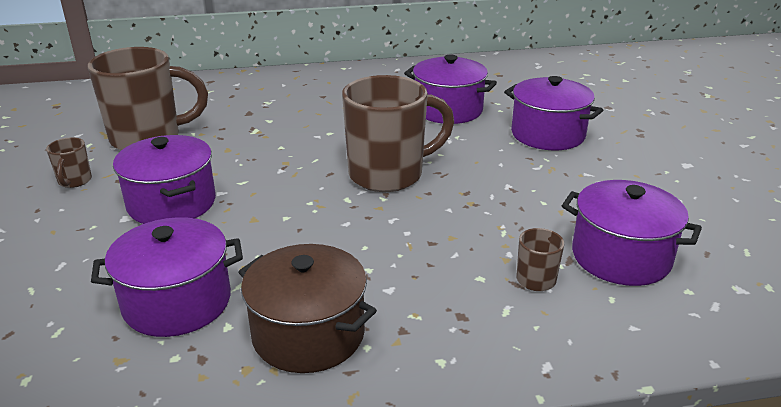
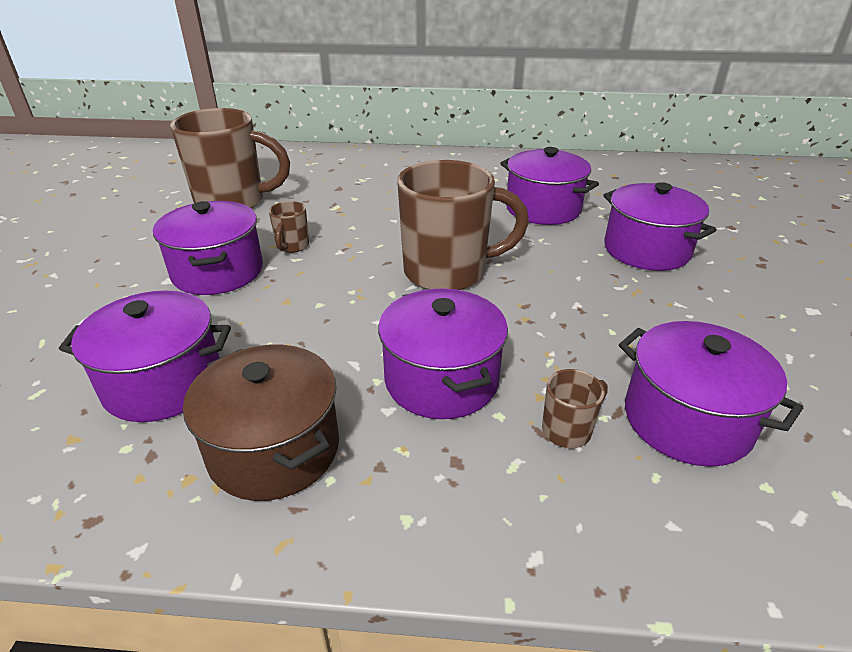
camera: 15 degrees right, 5 degrees up
(74, 181) = (144, 236): brown mug -> brown mug (292, 246)
(422, 260) = (441, 380): none -> purple pot

